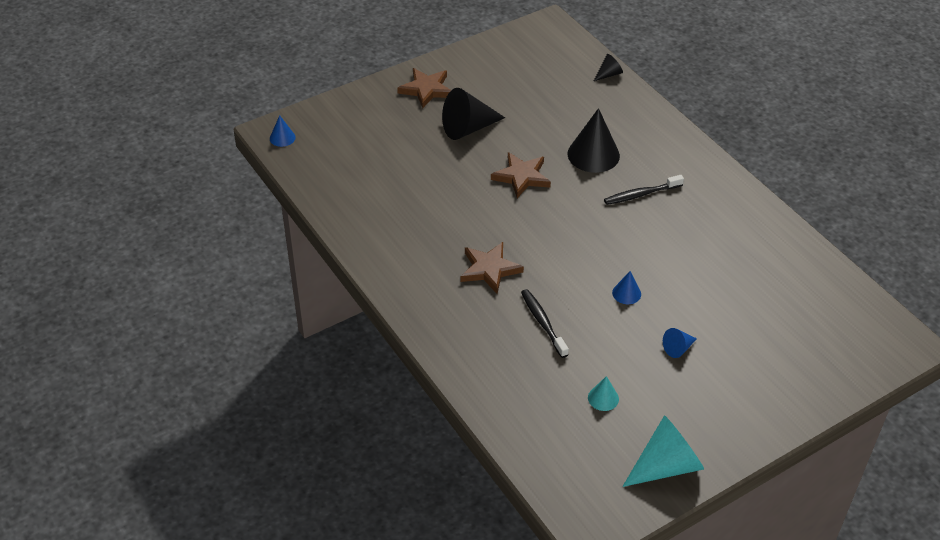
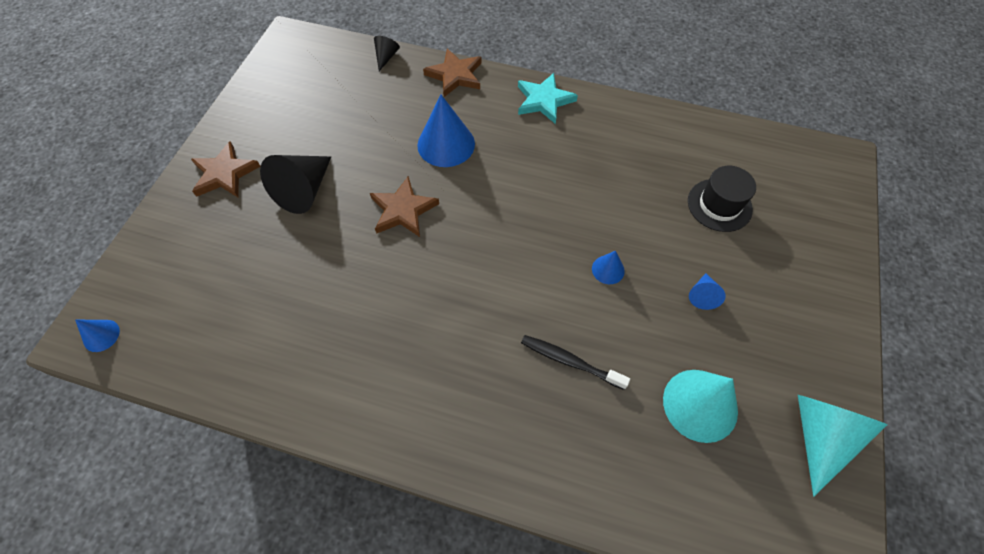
camera: 40 degrees left, 15 degrees up
(489, 269) = (466, 338): brown star -> brown star (455, 75)
(593, 154) = (446, 144): black cone -> blue cone
(603, 398) = (700, 405): turquoise cone -> turquoise cone, size x2.00
(641, 194) = (523, 157): black toothbrush -> none
(700, 168) = (544, 100): none -> turquoise star
(760, 309) = (719, 205): none -> black hat

